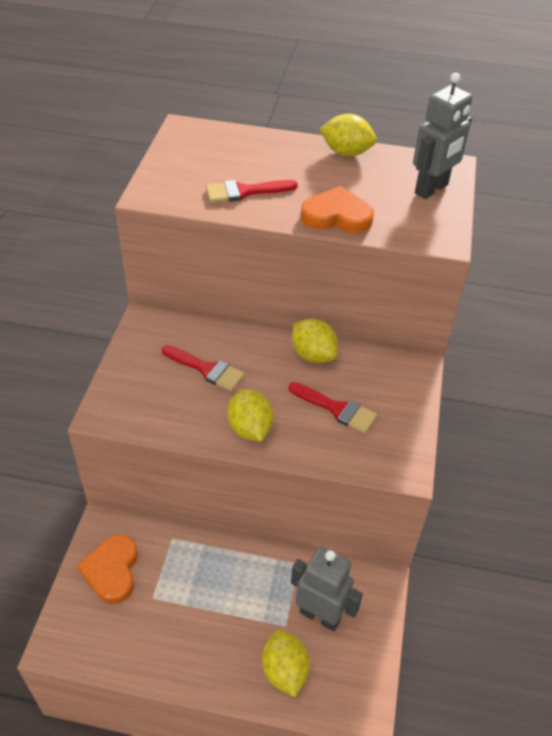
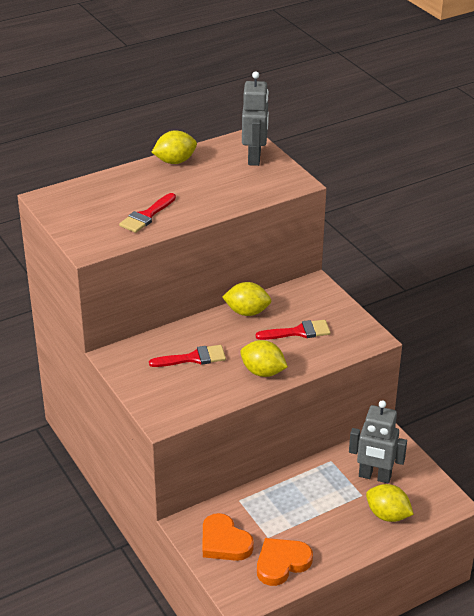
camera: 40 degrees left, 10 degrees down
(320, 615) = (374, 476): grey robot -> grey robot turned 150 degrees counterclockwise
(336, 216) = (222, 201): orange heart -> orange heart (282, 563)

